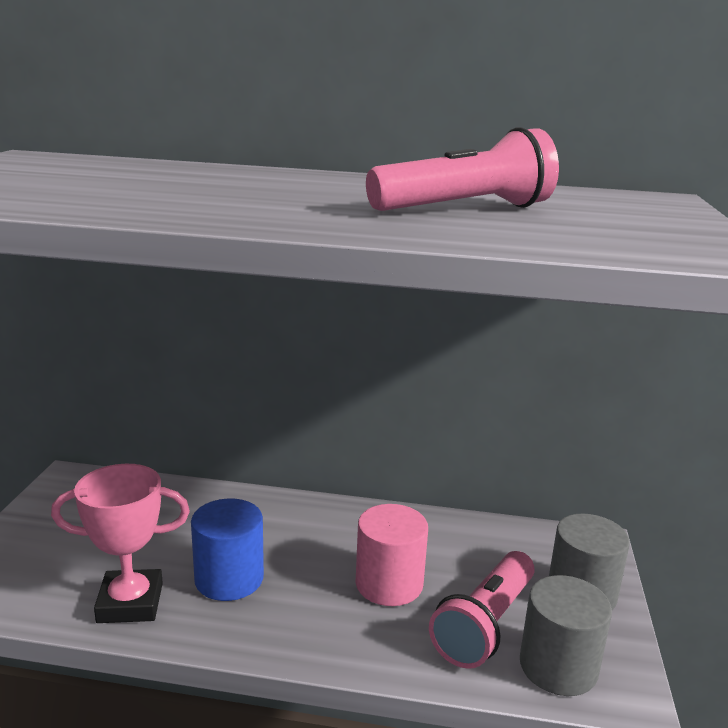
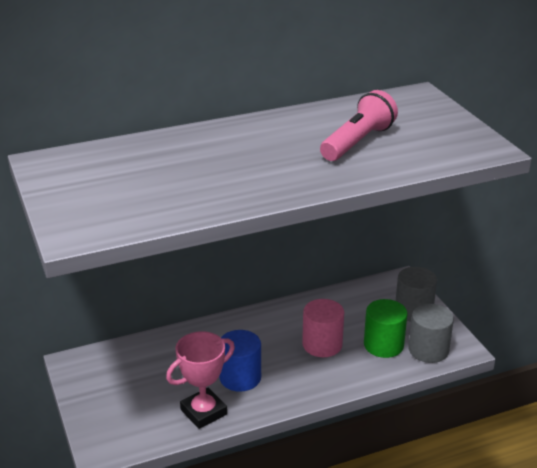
camera: 30 degrees left, 10 degrees up
(485, 625) = (383, 345): pink flashlight -> green cylinder

